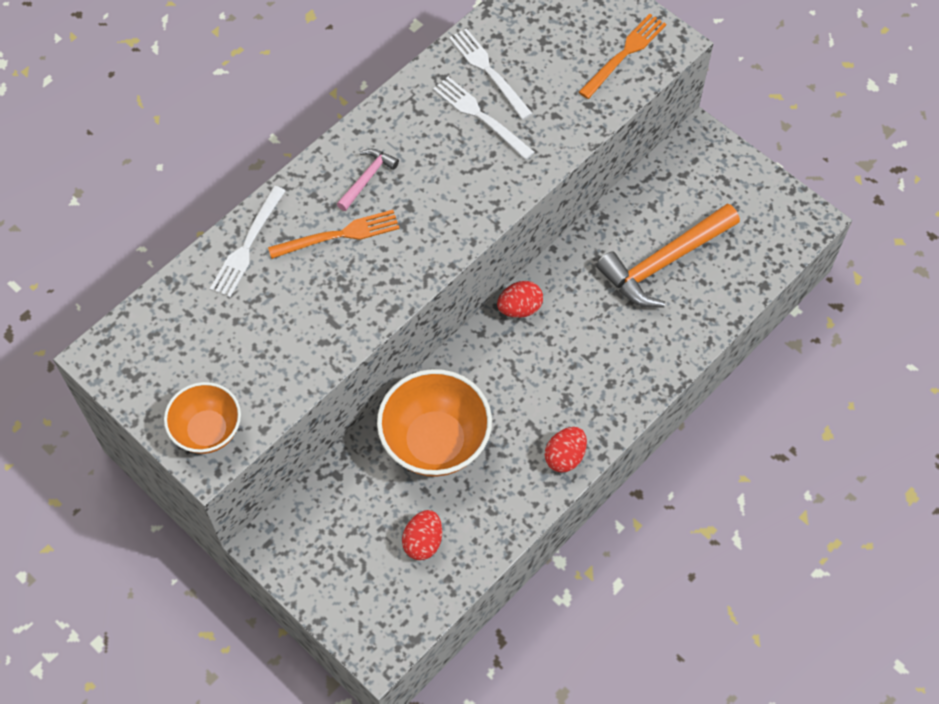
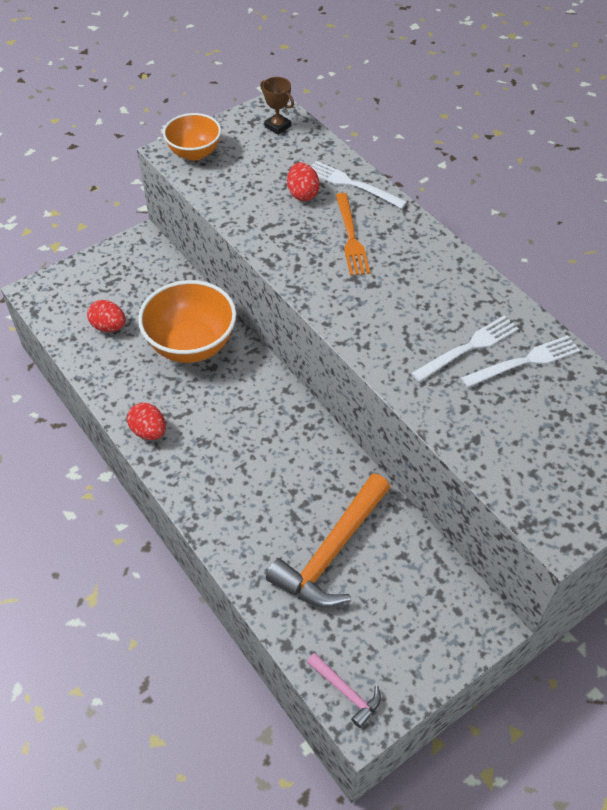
camera: 100 degrees right, 10 degrees down
(142, 343) = (277, 126): none -> brown trophy
(367, 178) = (407, 260): pink hammer -> pink hammer (346, 692)
(519, 308) = (305, 422): red egg -> red egg (302, 194)
(624, 54) = (543, 484): orange fork -> none
(664, 263) = (332, 552): orange hammer -> orange hammer turned 120 degrees counterclockwise

